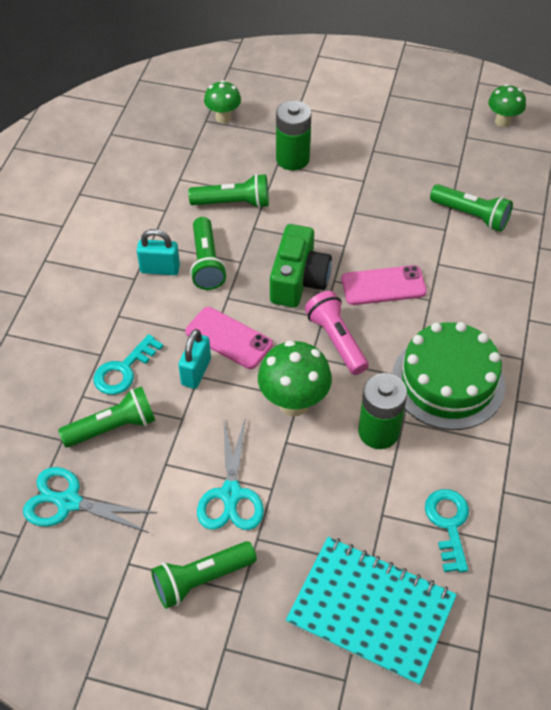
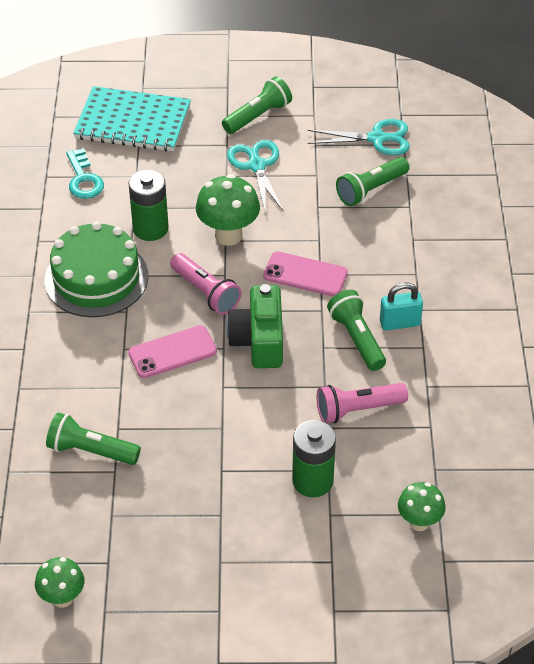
camera: 165 degrees right, 5 degrees down
(124, 370) = (385, 231): turquoise key -> none
(196, 372) = (322, 242): turquoise padlock -> none
(233, 203) = (357, 409): green flashlight -> pink flashlight

